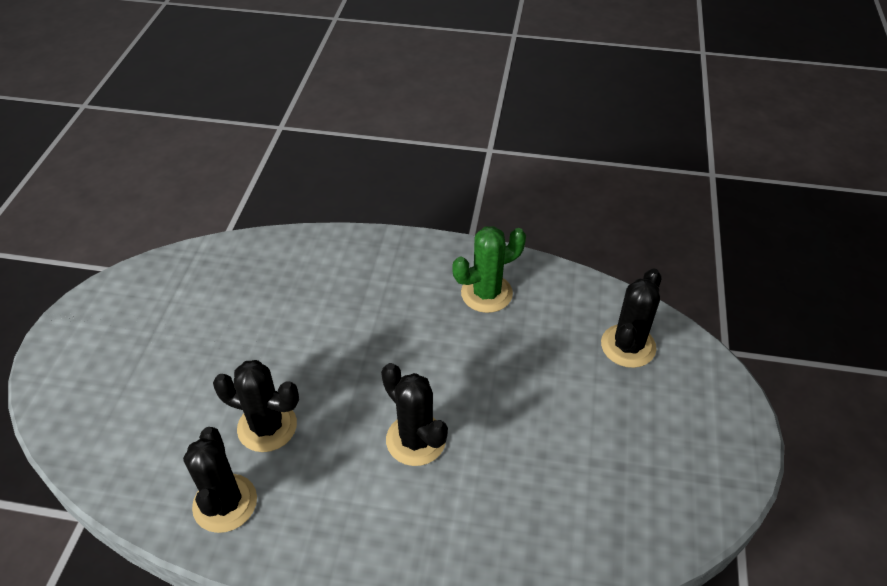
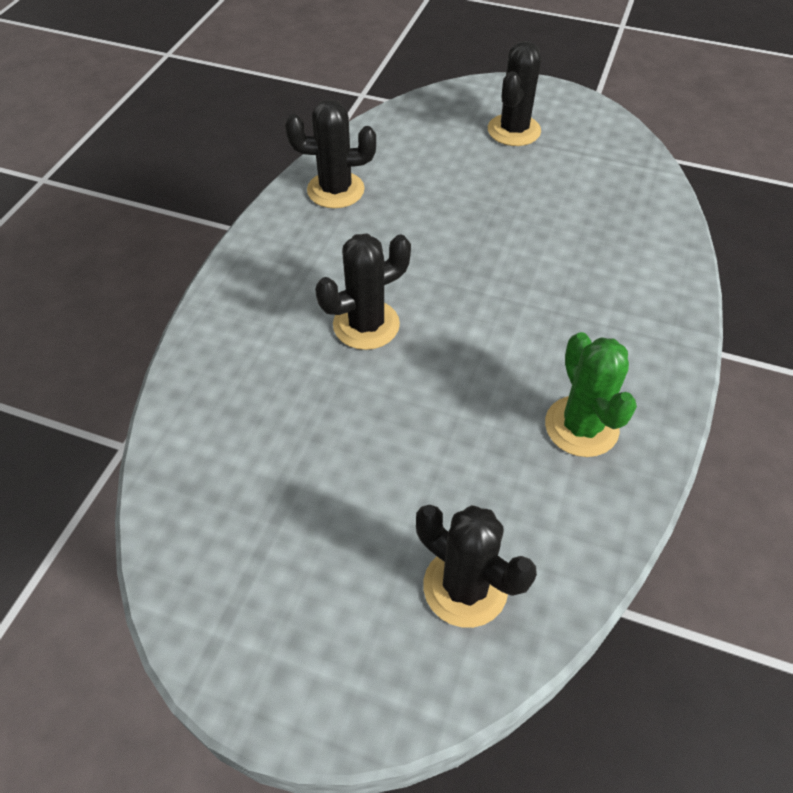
camera: 100 degrees right, 5 degrees up
(267, 426) = (410, 216): black cactus -> black cactus (514, 130)

